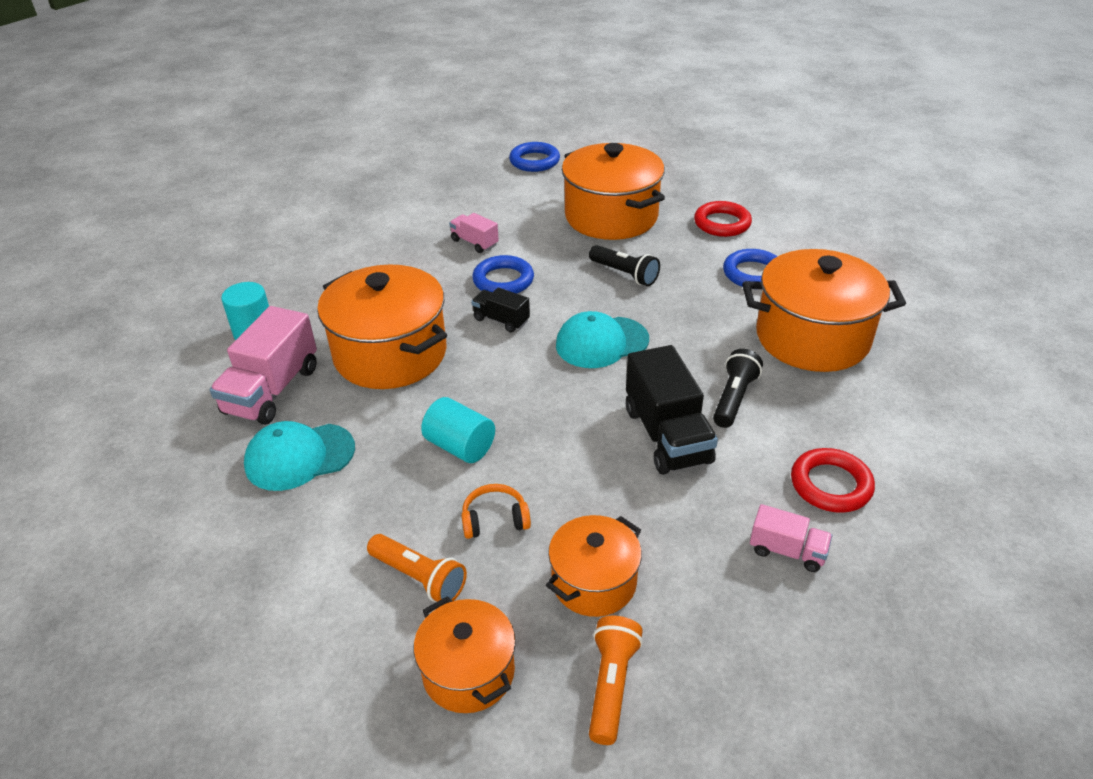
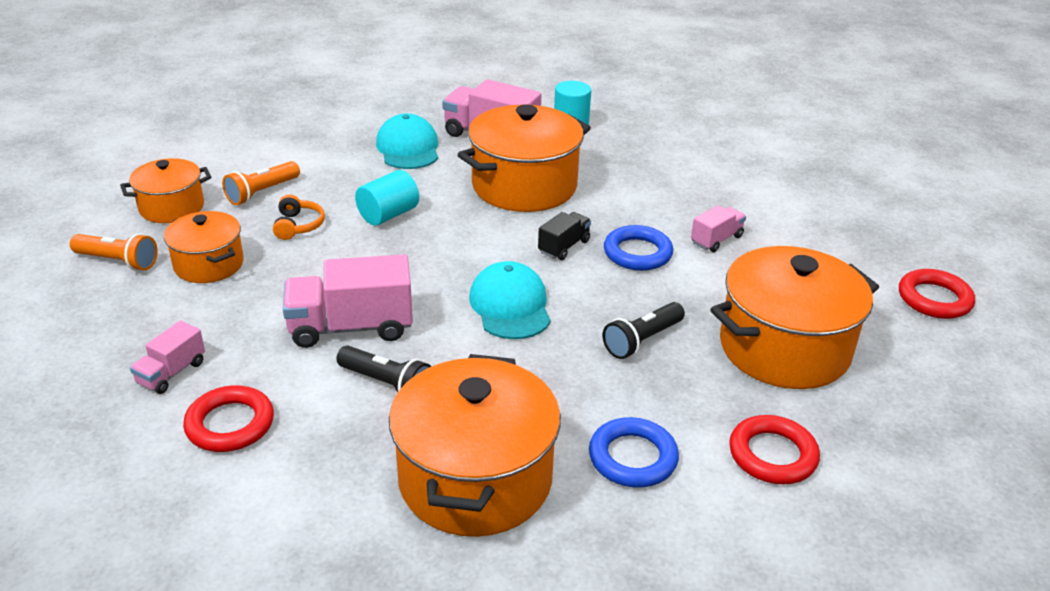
camera: 95 degrees right, 5 degrees down
(534, 161) = (934, 299): blue ring -> red ring
(667, 435) = (351, 327): black truck -> pink truck

